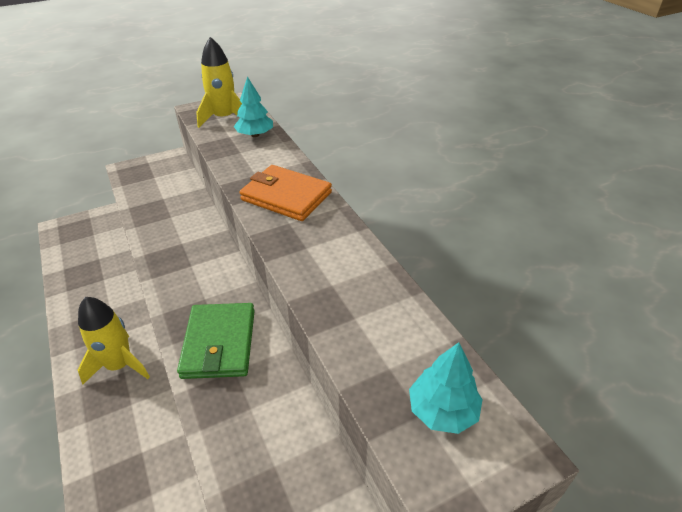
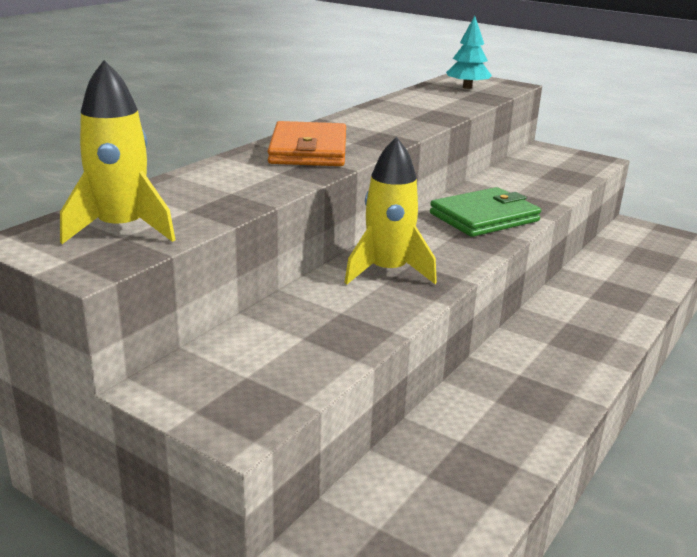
camera: 120 degrees left, 15 degrees down
(120, 365) = (546, 348): yellow rocket -> yellow rocket (387, 271)
(255, 135) = (169, 194): turquoise tree -> none

